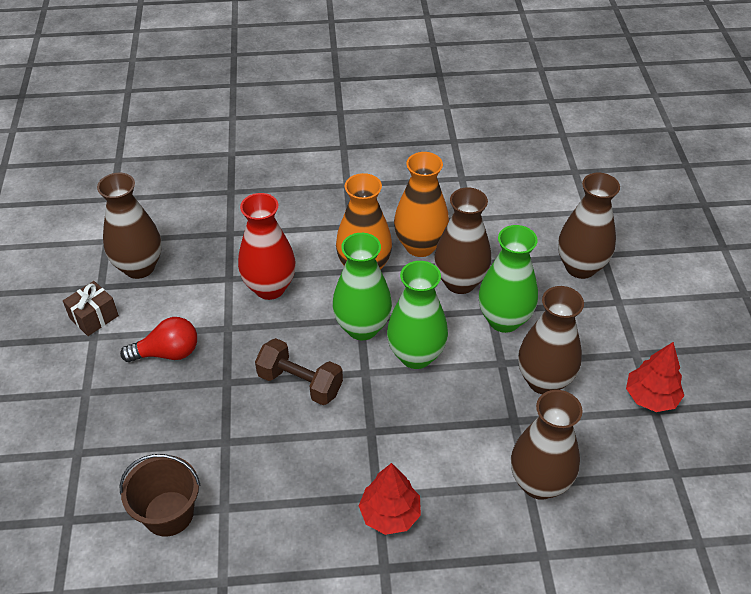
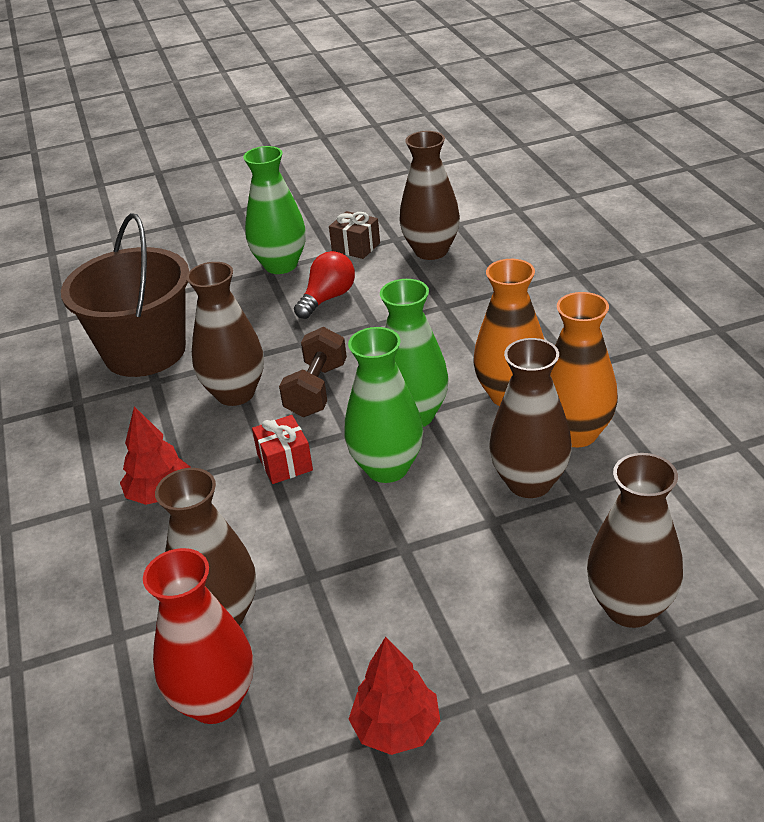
camera: 80 degrees right, 10 degrees down
(167, 353) = (327, 298): red light bulb -> red light bulb turned 120 degrees counterclockwise
(169, 513) = (145, 351): brown bucket -> brown bucket, size x1.71
(270, 287) = (443, 335): red vase -> red vase (215, 701)
(384, 419) = (285, 462): none -> red gift
(504, 320) = (481, 538): green vase -> green vase (281, 265)
(544, 381) = (387, 596): brown vase -> brown vase (235, 393)

